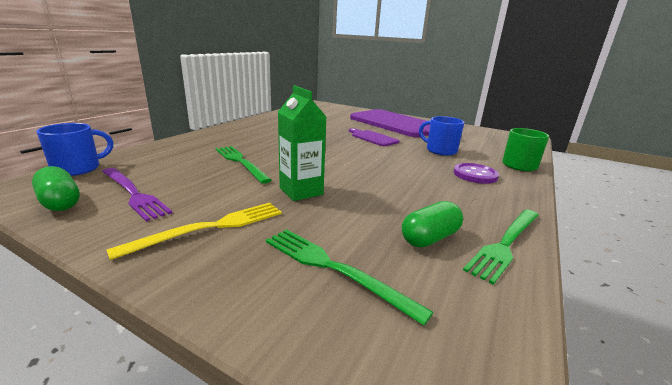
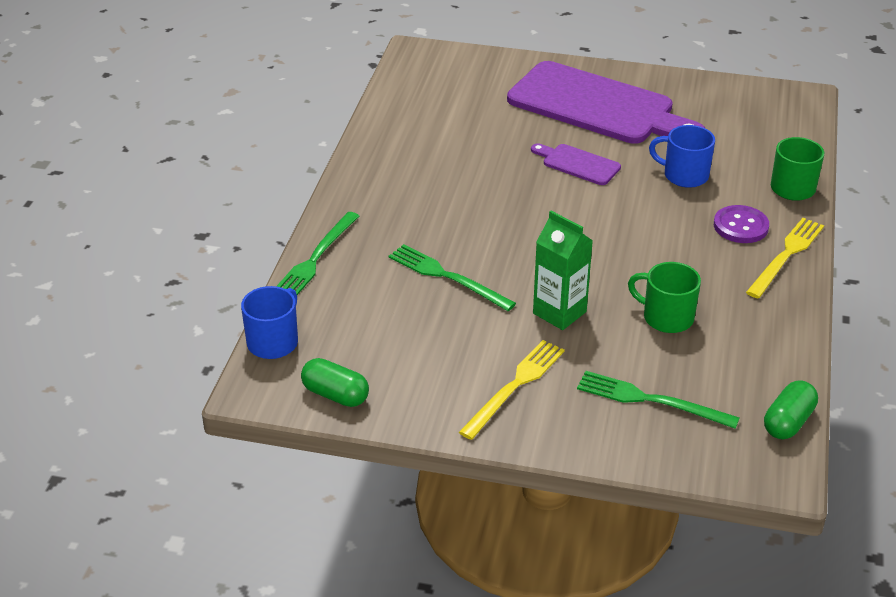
camera: 15 degrees left, 15 degrees up
(133, 194) = (390, 364): purple fork -> none
(390, 210) = (666, 317): none -> green mug
(430, 238) = (716, 346): green capsule -> green capsule (788, 422)
(506, 243) = (784, 335): green fork -> green fork (316, 258)
(511, 194) = (786, 255): none -> yellow fork

